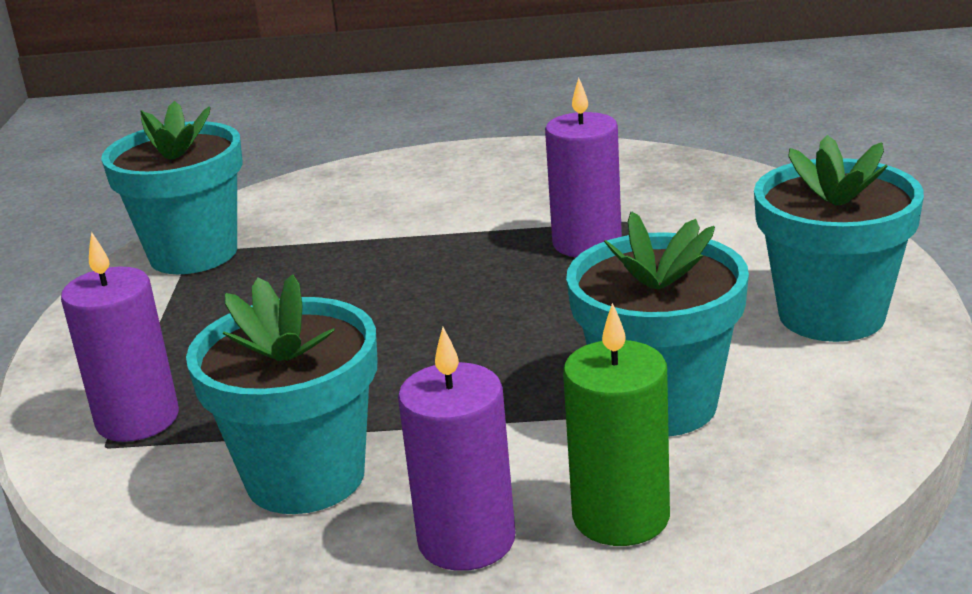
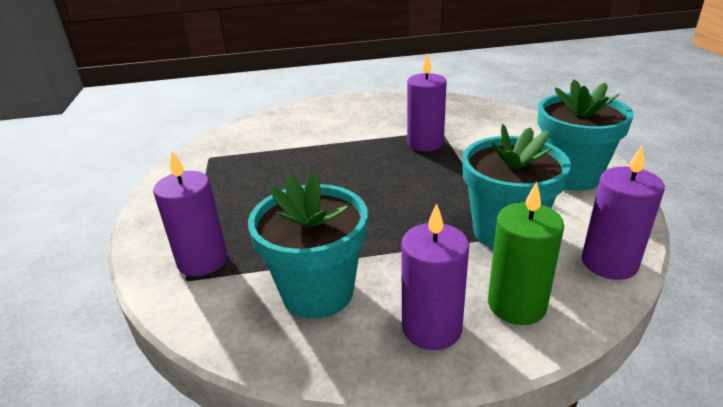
camera: 10 degrees left, 5 degrees up
(193, 254) = (210, 158): turquoise flower pot -> none
(815, 464) = (609, 263): none -> purple candle

